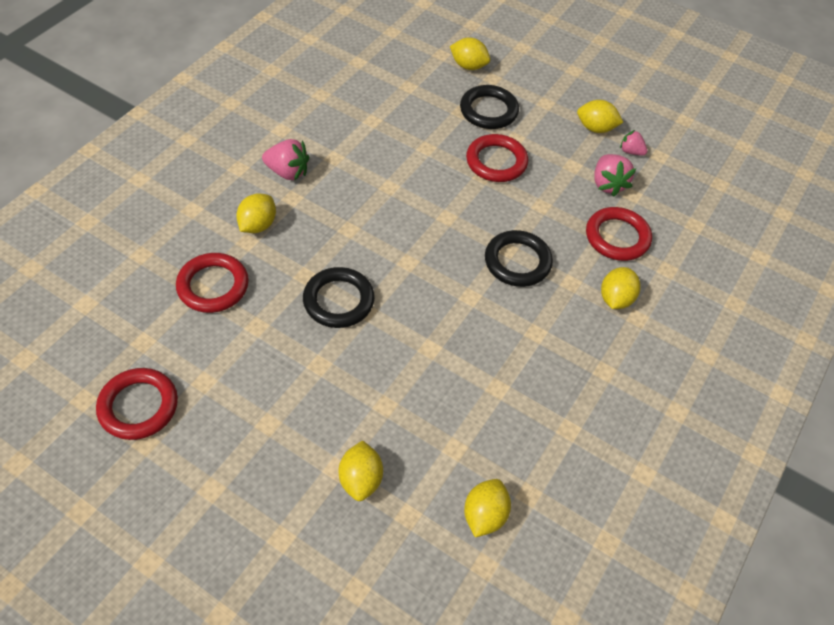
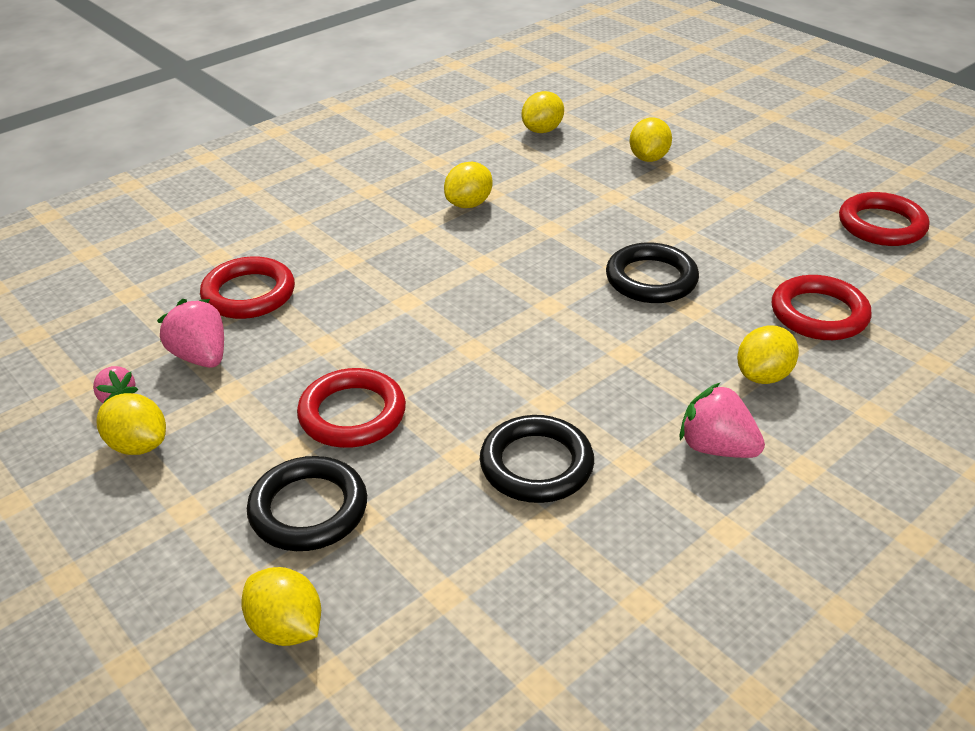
camera: 160 degrees left, 15 degrees down
(517, 262) = (402, 286): black ring -> black ring (536, 465)
(608, 184) = (201, 357): pink strawberry -> pink strawberry turned 45 degrees counterclockwise
(615, 299) = (307, 239): yellow lemon -> yellow lemon (469, 204)

